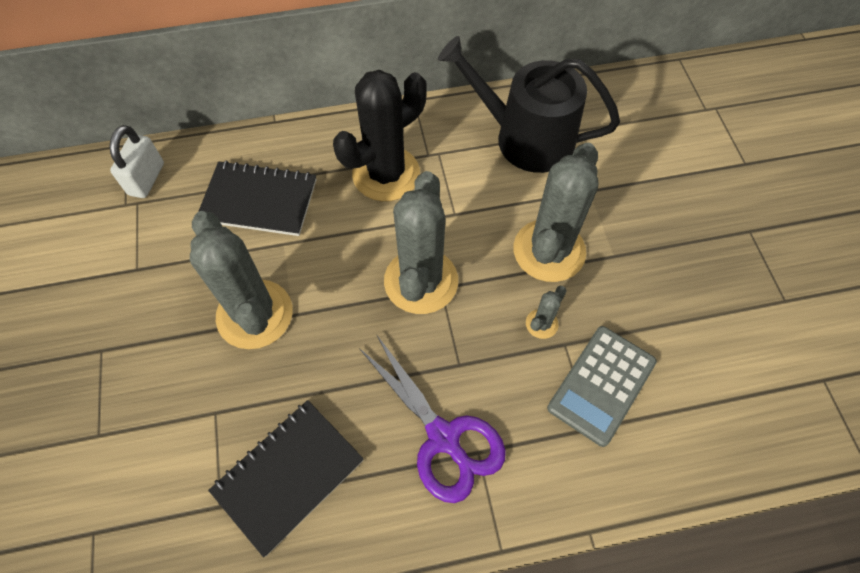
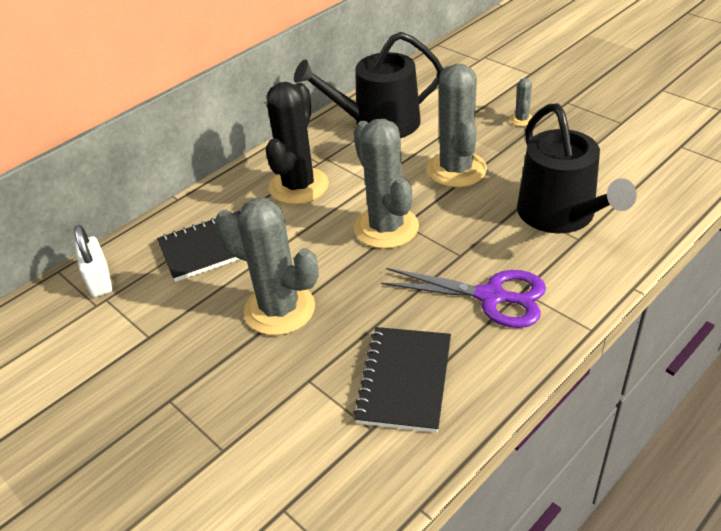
camera: 30 degrees left, 20 degrees down
(541, 324) = (491, 206): grey cactus -> grey cactus (521, 119)
(601, 385) = (561, 215): grey calculator -> black watering can

